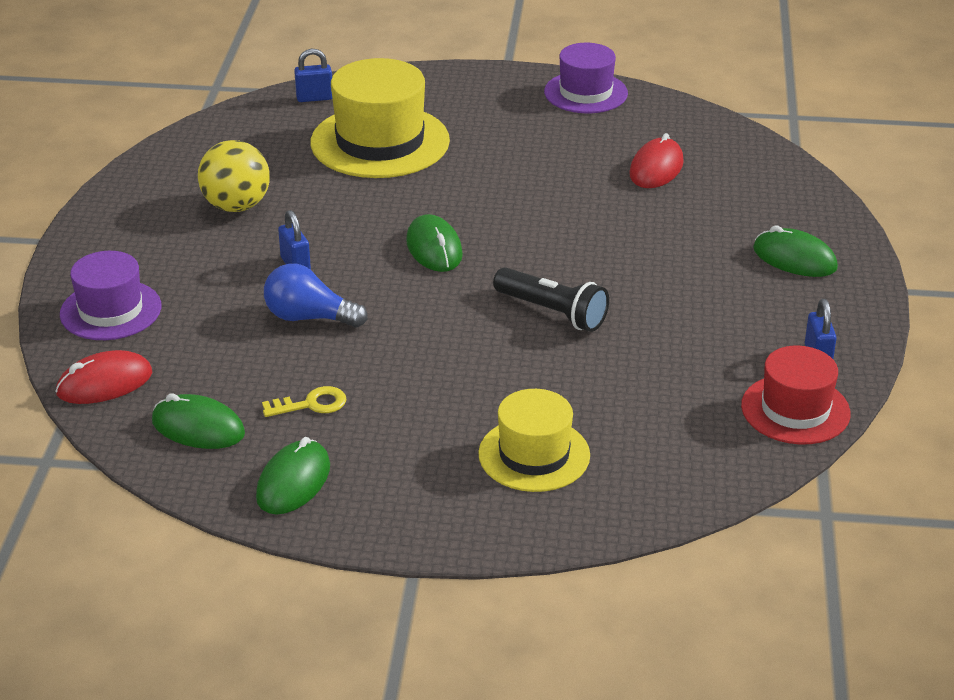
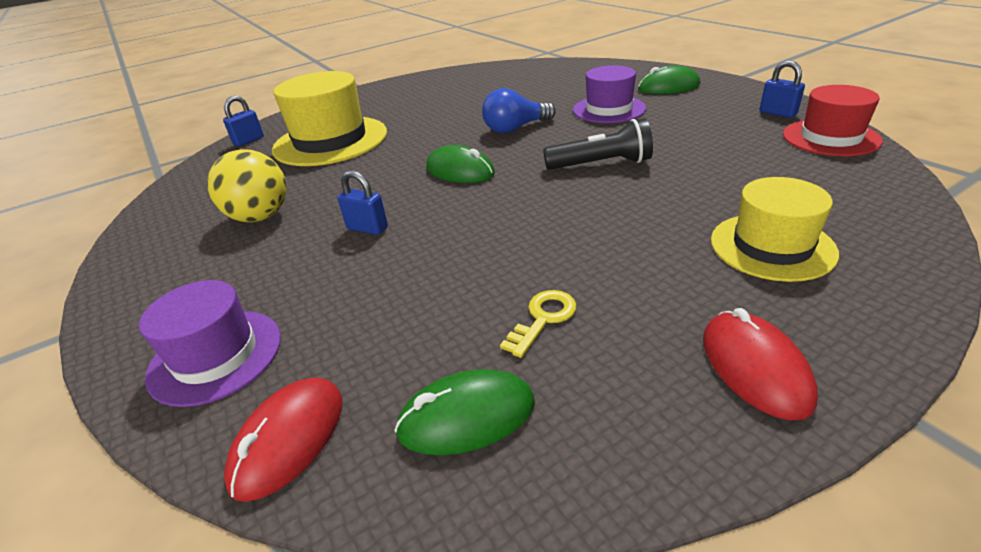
camera: 35 degrees left, 0 degrees up
(293, 482) = (651, 405): green mouse -> none
(309, 317) = (433, 255): blue light bulb -> blue light bulb (515, 128)
(585, 93) = (428, 79): purple hat -> purple hat (609, 109)
(656, 168) = (524, 87): red mouse -> red mouse (754, 367)

